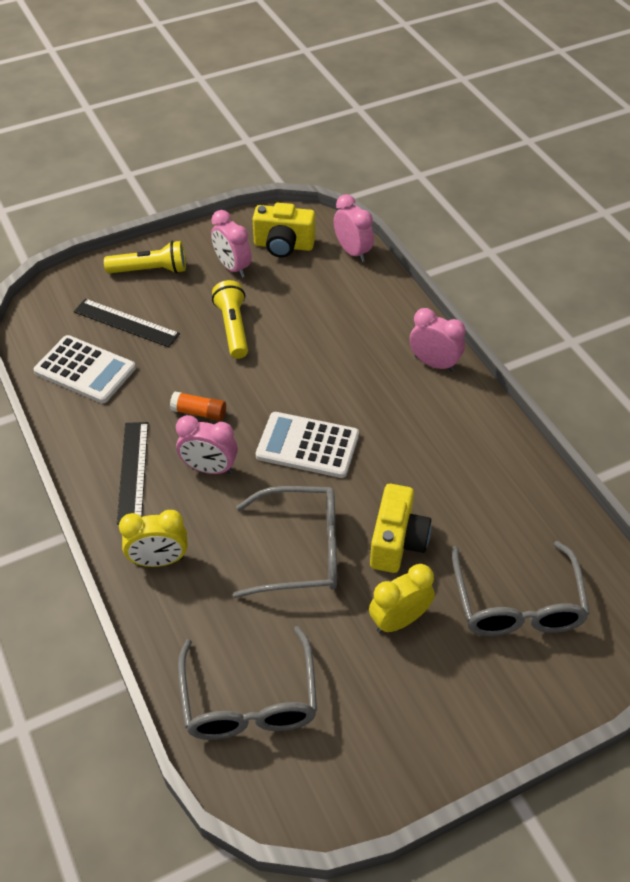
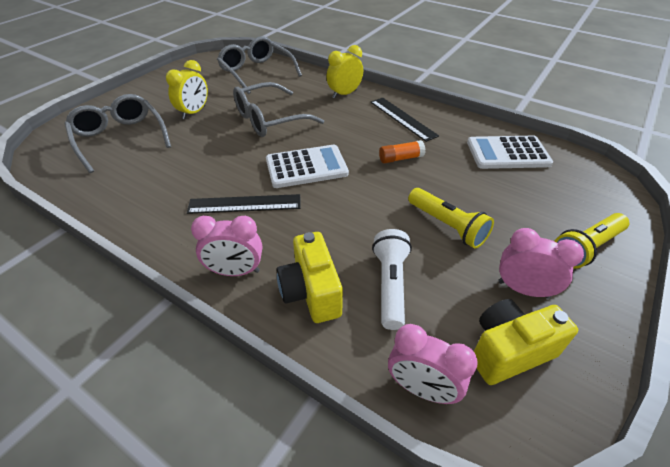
camera: 150 degrees right, 5 degrees down
(126, 323) = (531, 194): black ruler -> black ruler (244, 204)
(209, 468) = (360, 134): pink clock -> none
(322, 306) = (390, 285): none -> white flashlight
(397, 542) = (210, 140): yellow camera -> yellow camera (311, 292)

